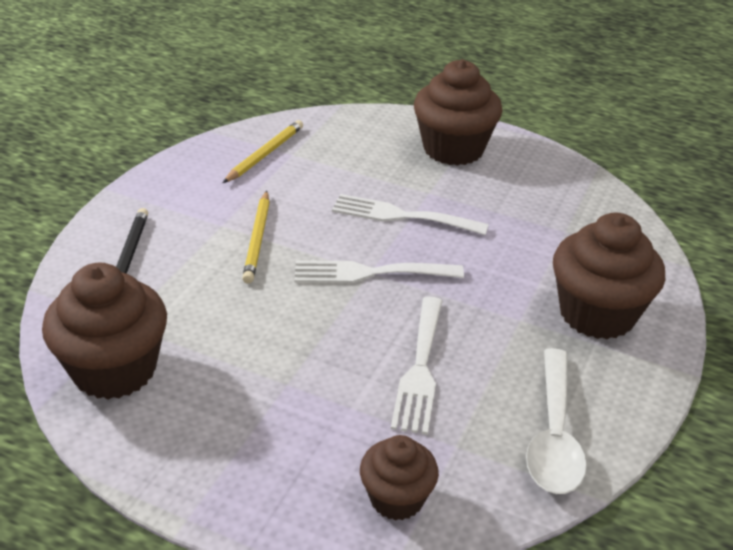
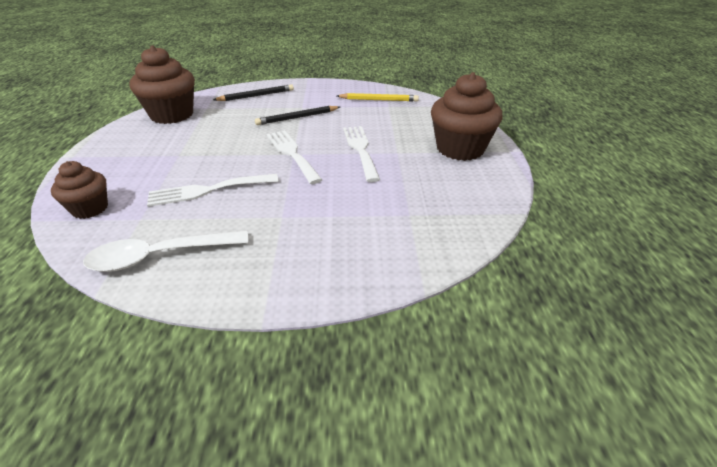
camera: 65 degrees right, 0 degrees up
(257, 239) = (297, 118): yellow pencil -> black pencil
(597, 314) = (311, 250): brown cupcake -> none

